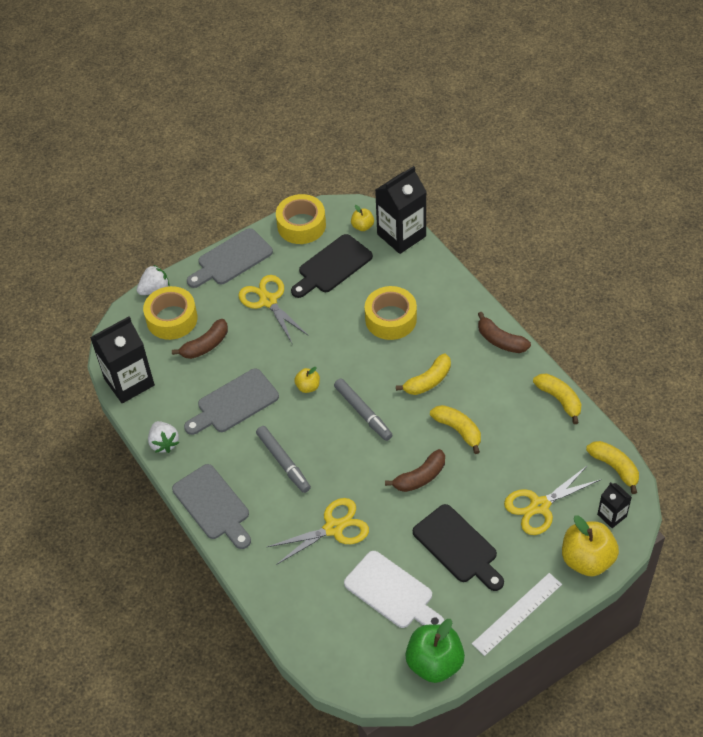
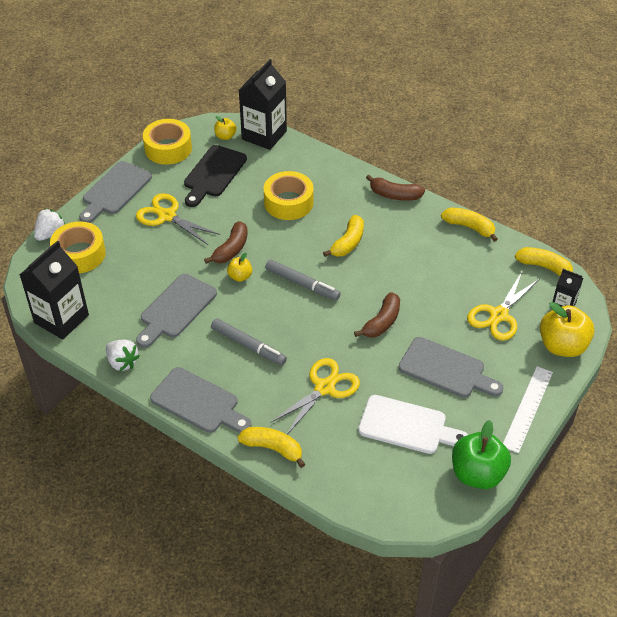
camera: 25 degrees left, 5 degrees down
(205, 345) = (123, 268): brown banana -> brown banana (231, 249)
(458, 430) = (395, 275): yellow banana -> yellow banana (273, 448)
(458, 547) = (446, 369): black cutting board -> grey cutting board

